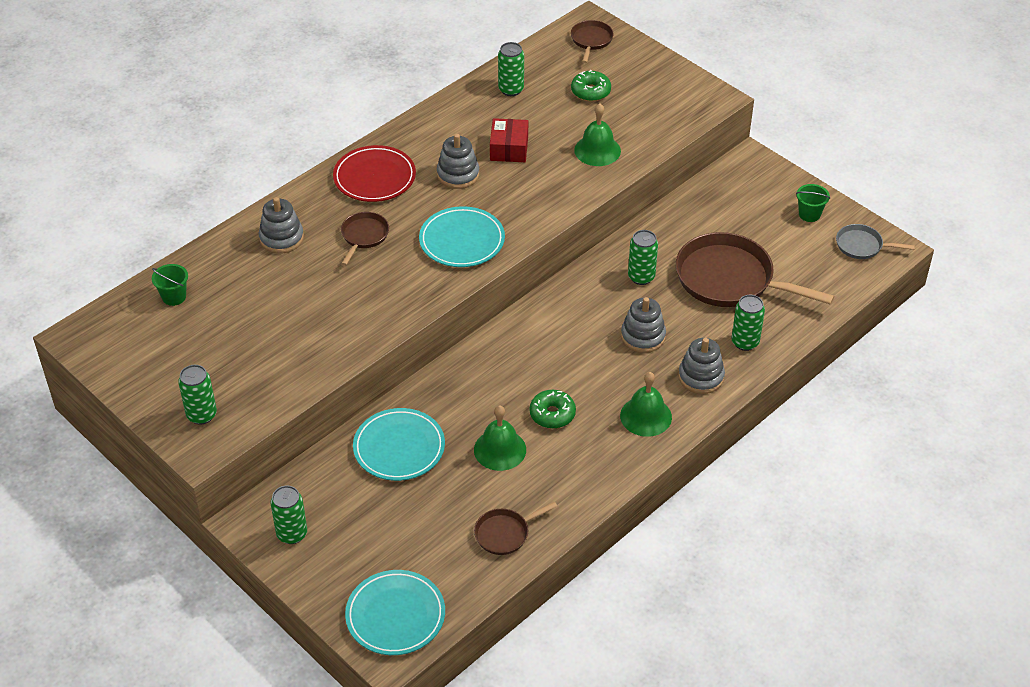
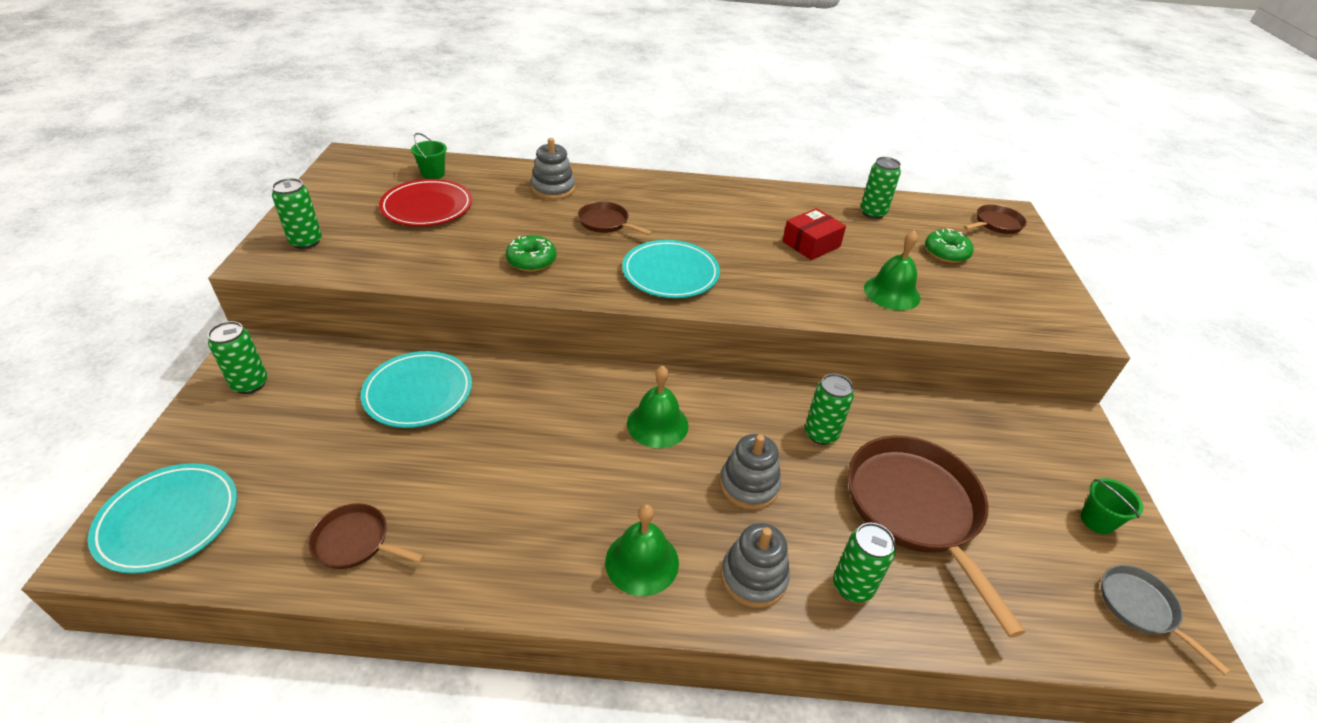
camera: 45 degrees right, 5 degrees down
(364, 236) = (606, 223): brown pan -> brown pan turned 120 degrees counterclockwise
(374, 177) = (676, 198): red plate -> red plate (427, 207)
(458, 175) = (741, 234): grey stacking toy -> none
(500, 449) = (478, 465): green bell -> green bell (657, 424)
(552, 414) = (565, 477): green donut -> green donut (531, 260)

